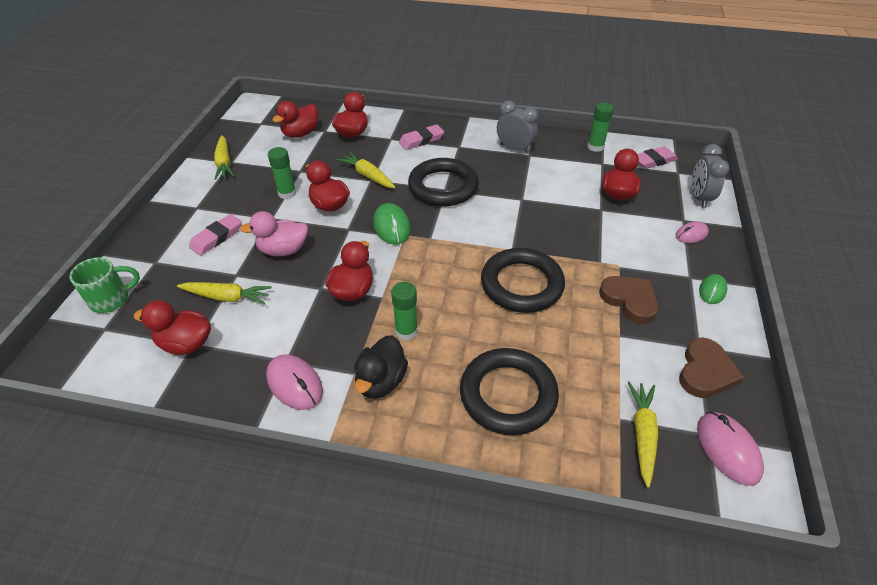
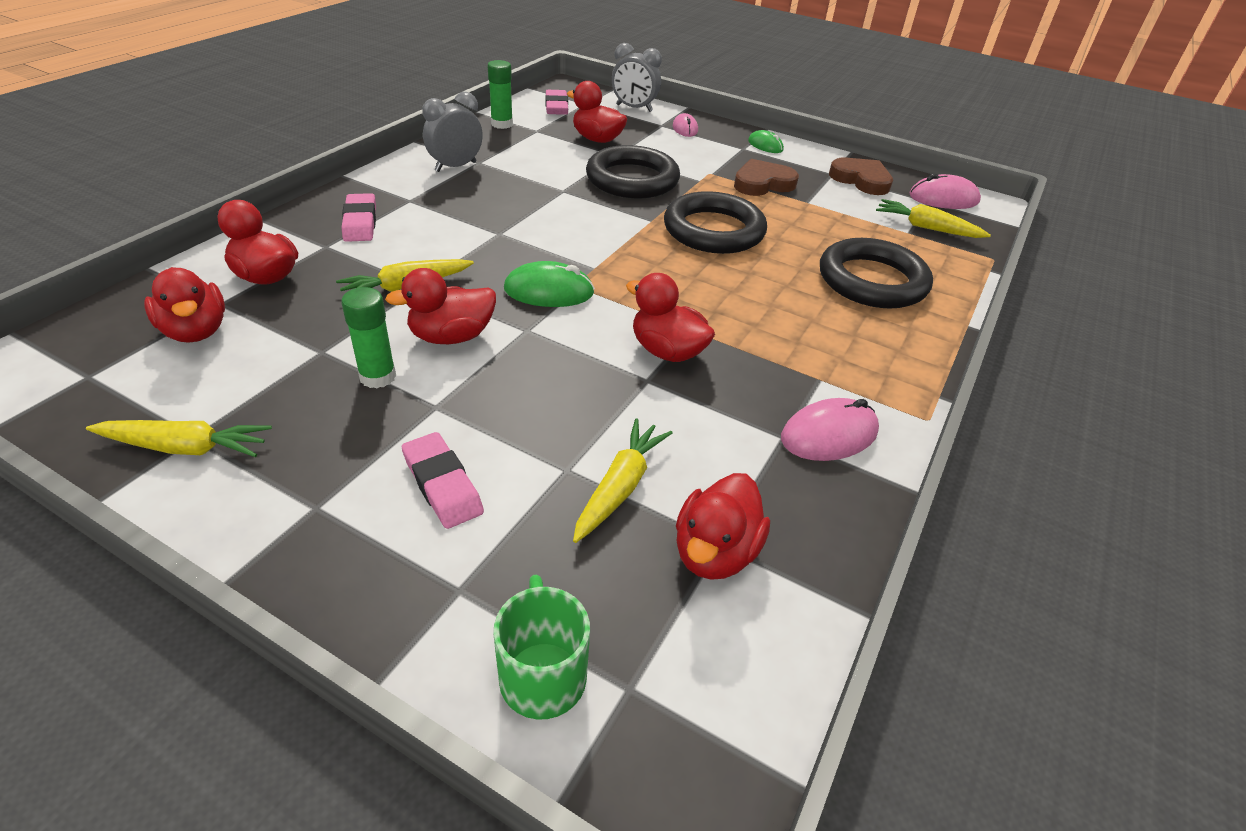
camera: 75 degrees left, 5 degrees down
(283, 250) = (535, 404): pink duck -> none
(381, 381) = (838, 360): black duck -> none
(406, 331) = (760, 324): green glue stick -> none
(443, 187) = (492, 233): black ring -> black ring (632, 179)

